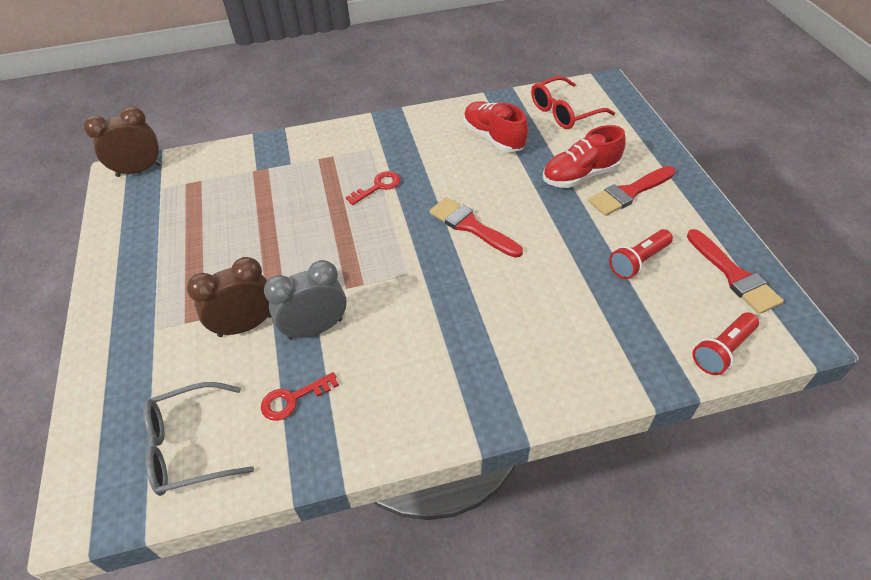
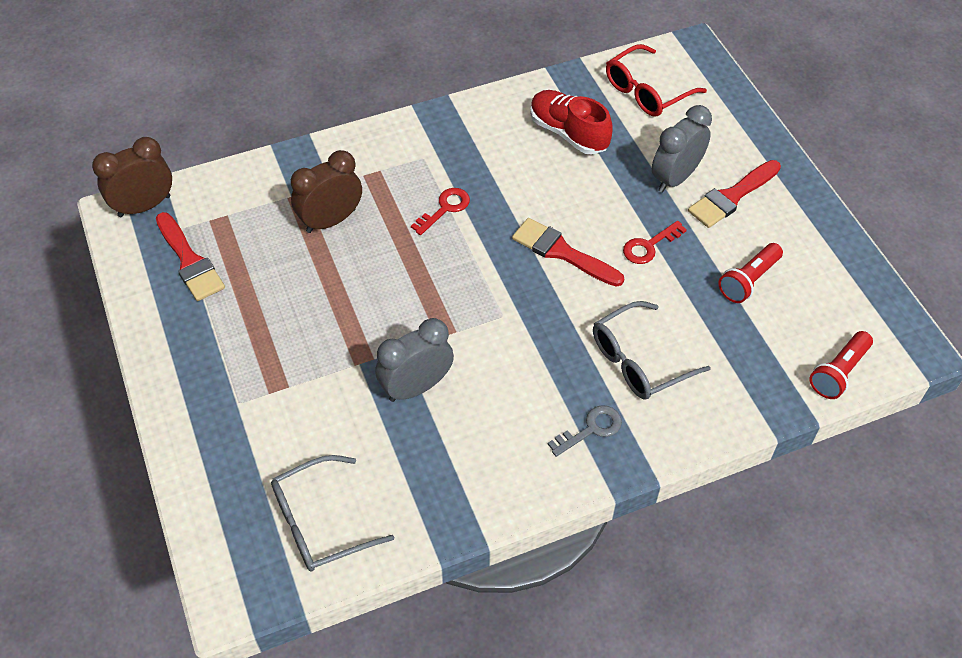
camera: 10 degrees left, 5 degrees up
(246, 325) = (338, 390): brown clock -> brown clock (331, 221)
(293, 399) = (413, 464): red key -> red key (649, 246)
(470, 382) = (591, 429): none -> grey key
(525, 323) = (638, 361): none -> grey glasses
(580, 175) = (675, 178): red shoe -> grey clock
(734, 275) = (847, 288): red brush -> red brush (189, 261)

